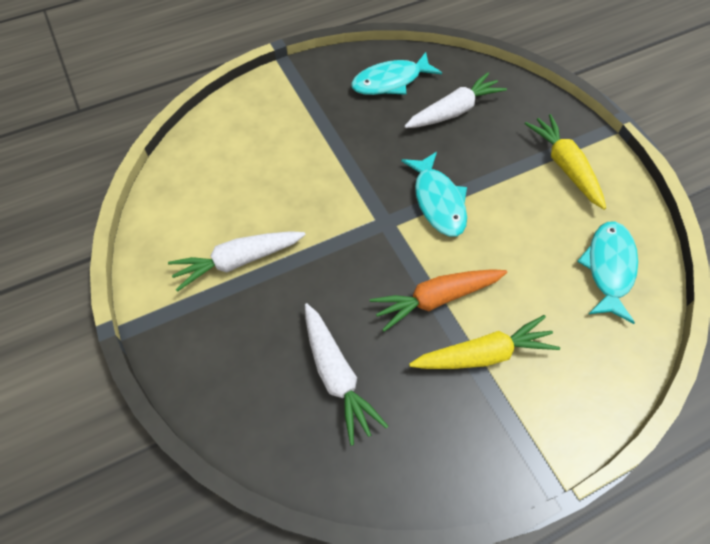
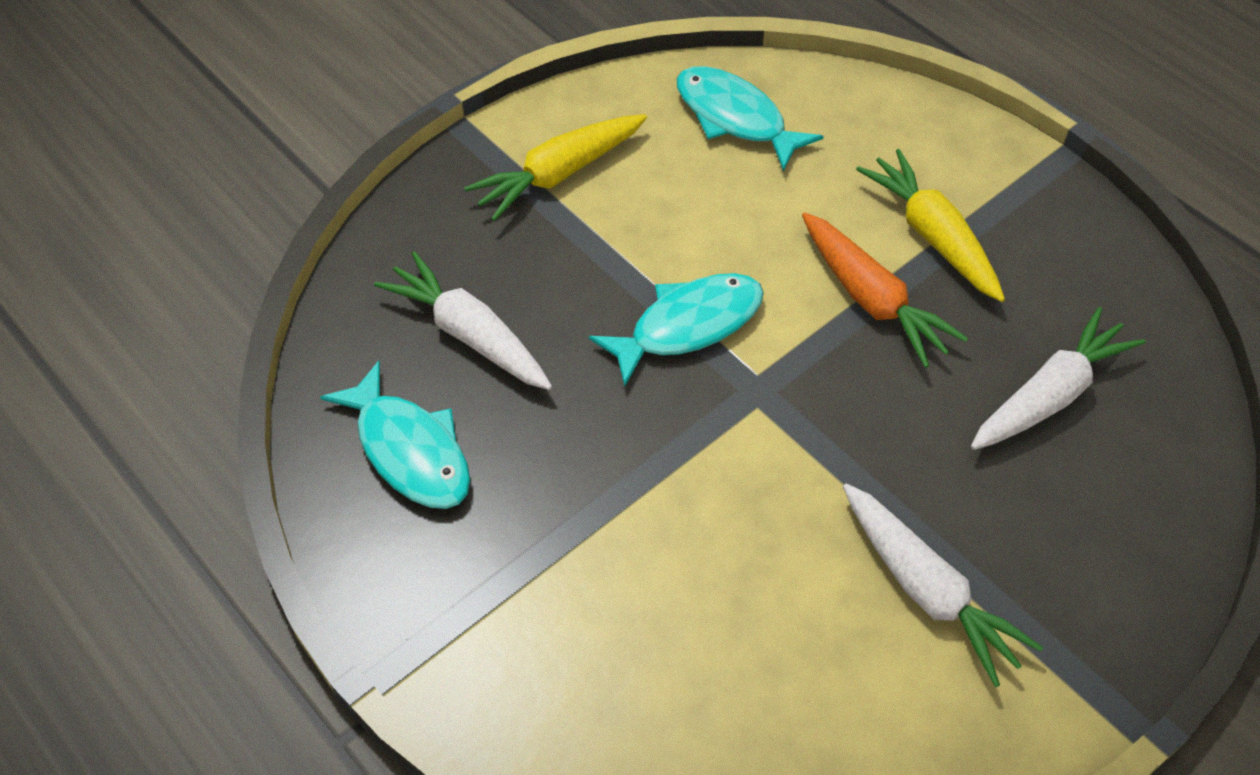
camera: 105 degrees left, 5 degrees down
(609, 268) = (735, 118): turquoise fish -> turquoise fish turned 45 degrees clockwise

